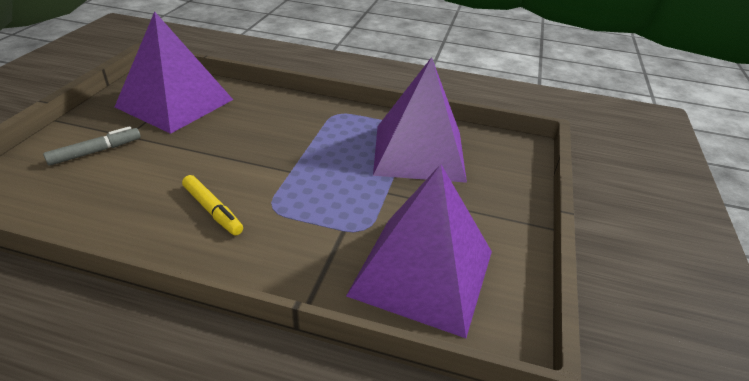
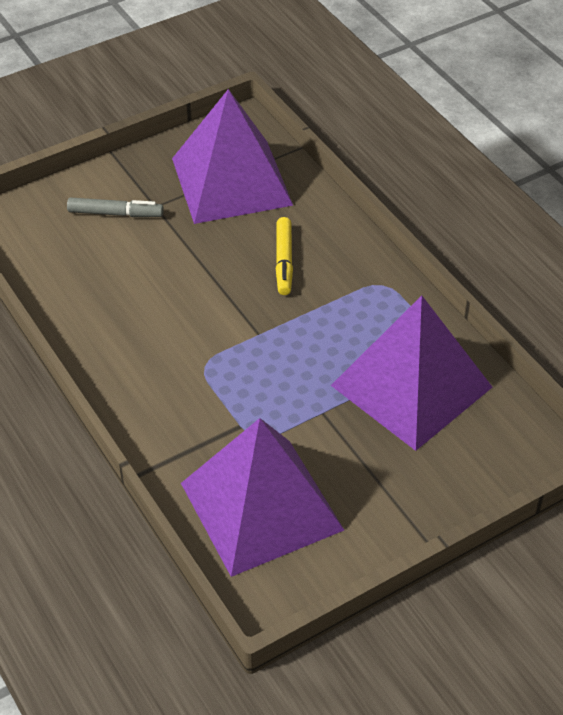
camera: 45 degrees right, 10 degrees up
(213, 210) = (155, 338): yellow marker -> yellow marker (284, 261)

